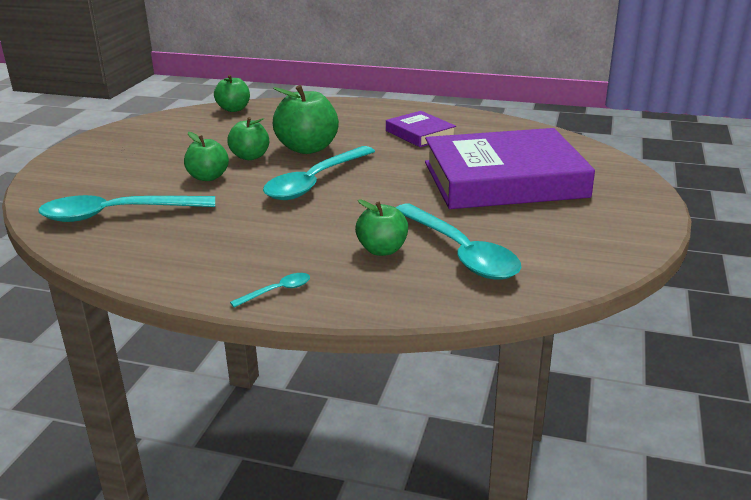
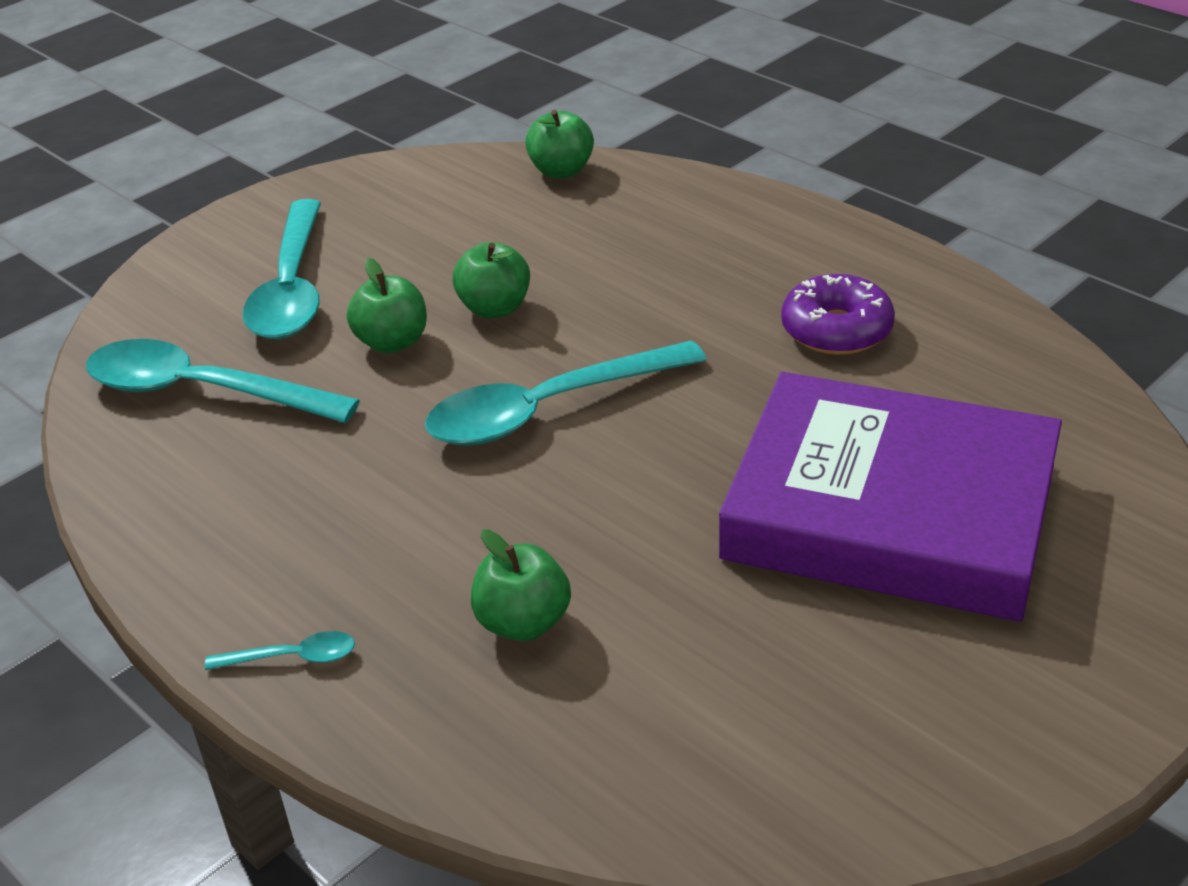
camera: 30 degrees right, 10 degrees up
(307, 148) = (604, 314): green apple -> none
(420, 134) = (836, 330): purple book -> purple donut
(460, 252) = (647, 679): turquoise spoon -> turquoise spoon (292, 288)

